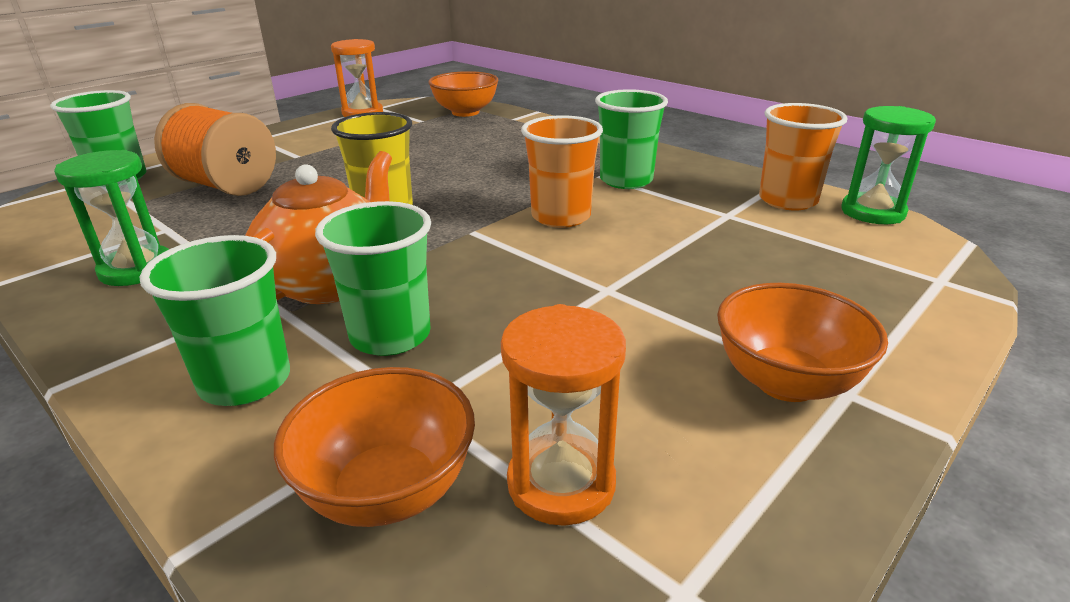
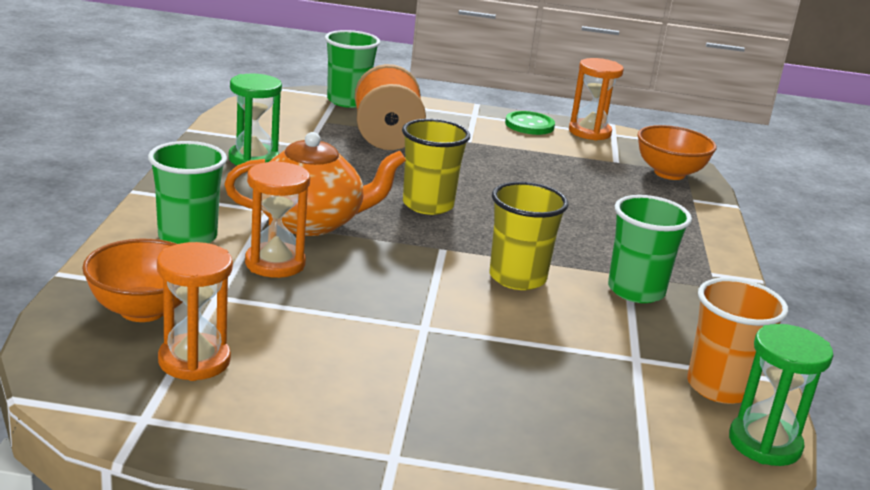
camera: 50 degrees right, 5 degrees down
(313, 127) = (529, 125): none -> green button
(390, 336) = (275, 264): green cup -> orange hourglass
(561, 217) = (517, 278): orange cup -> yellow cup
(786, 382) = (379, 427): orange bowl -> none

